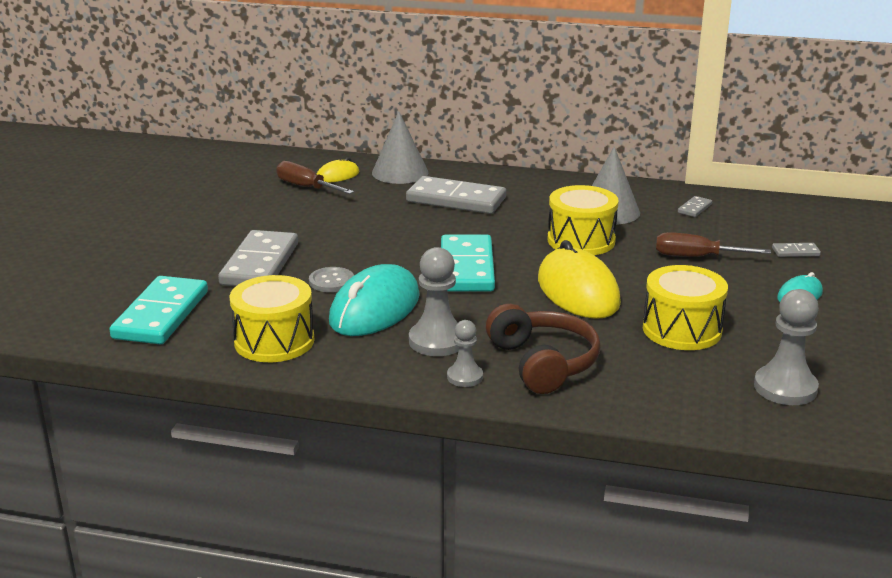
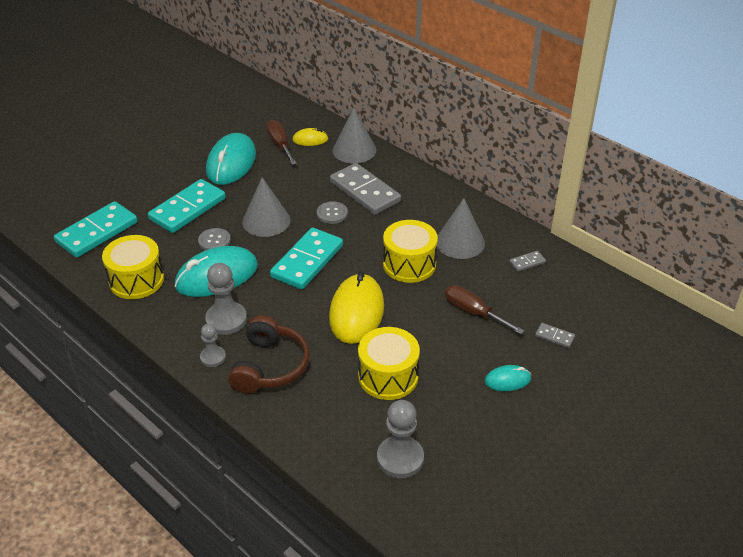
camera: 30 degrees right, 15 degrees up
(260, 264) = (188, 209): grey domino -> turquoise domino
(265, 214) = (231, 163): none -> turquoise mouse
(373, 249) = (266, 221): none -> grey cone
(443, 225) = (332, 213): none -> grey button

